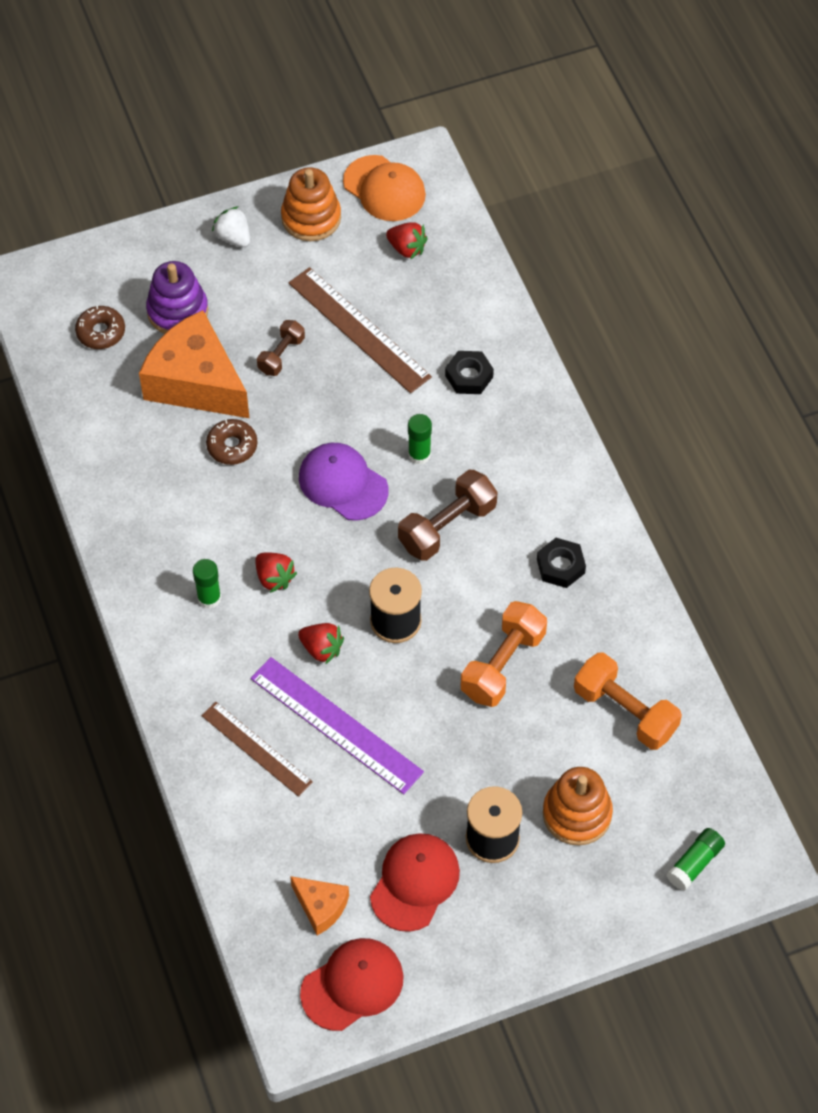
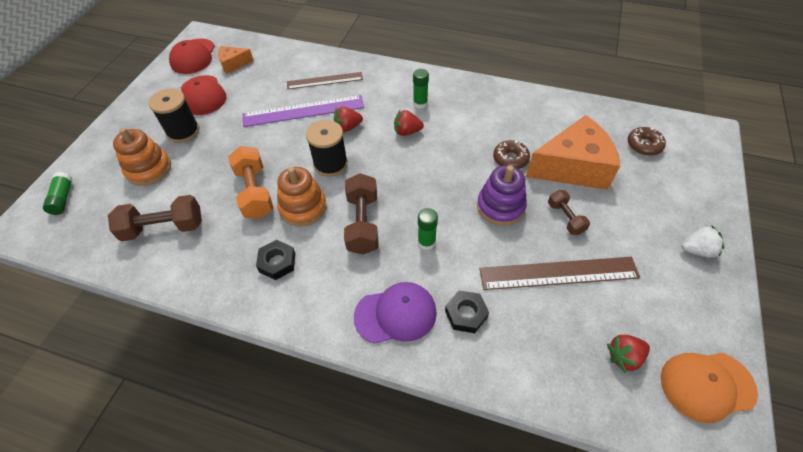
camera: 130 degrees right, 5 degrees down
(177, 311) = (640, 187): purple stacking toy -> purple stacking toy (500, 206)
(311, 218) = (695, 310): orange stacking toy -> orange stacking toy (303, 207)
(343, 483) = (440, 192): purple cap -> purple cap (396, 314)
(625, 711) = (164, 228): orange dumbbell -> brown dumbbell

